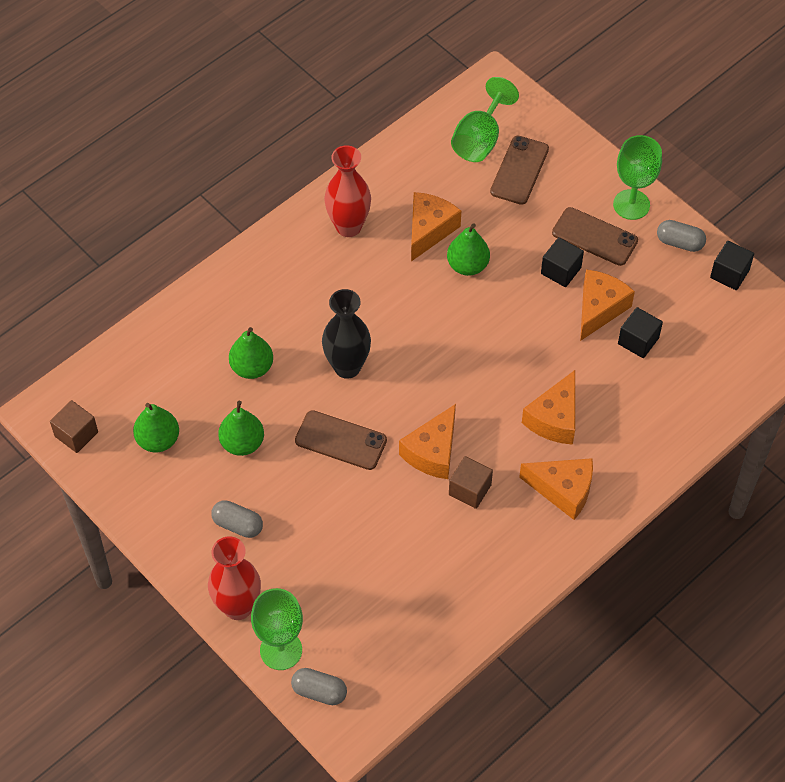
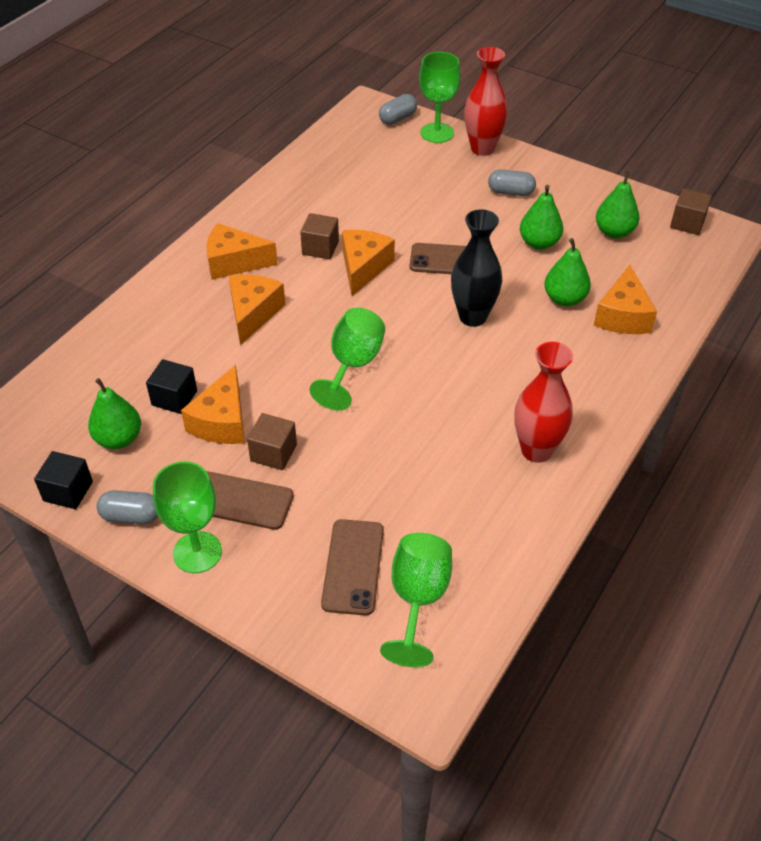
camera: 165 degrees right, 10 degrees down
(319, 691) = (398, 118): grey capsule -> grey capsule turned 45 degrees counterclockwise
(429, 230) = (441, 466): orange cheese -> orange cheese (622, 316)
(467, 265) = (383, 436): green pear -> green pear (119, 439)
(474, 339) = (353, 365): none -> green goblet
(561, 270) = (273, 453): black cube -> brown cube

